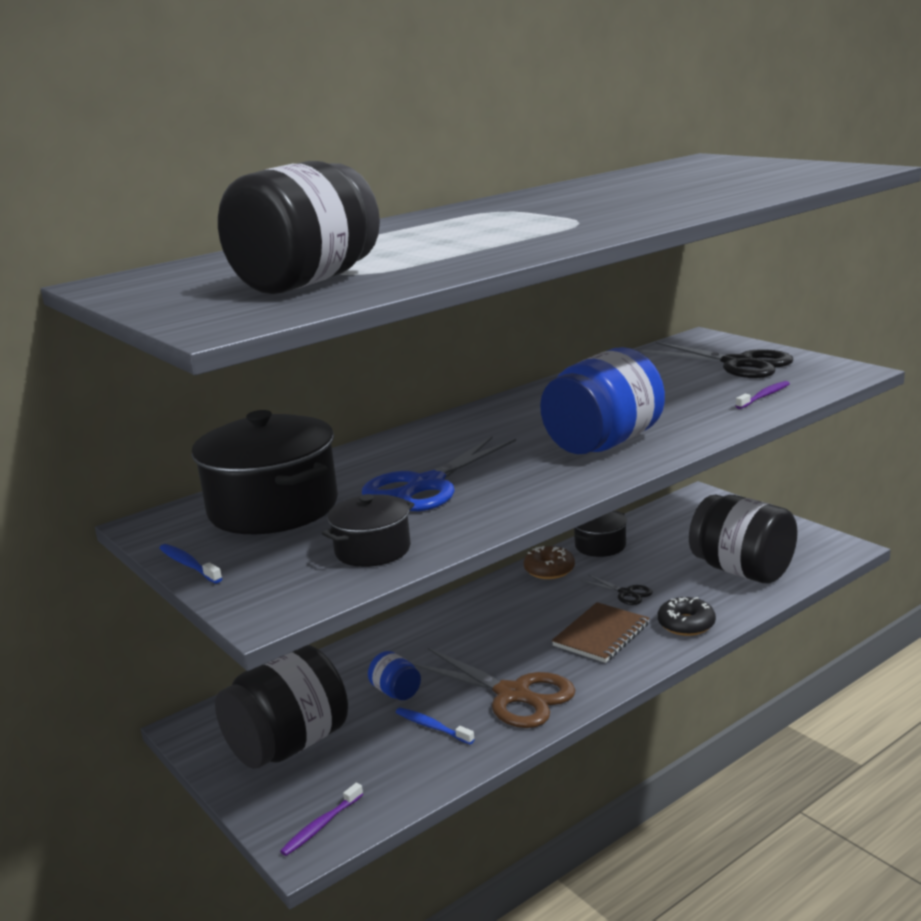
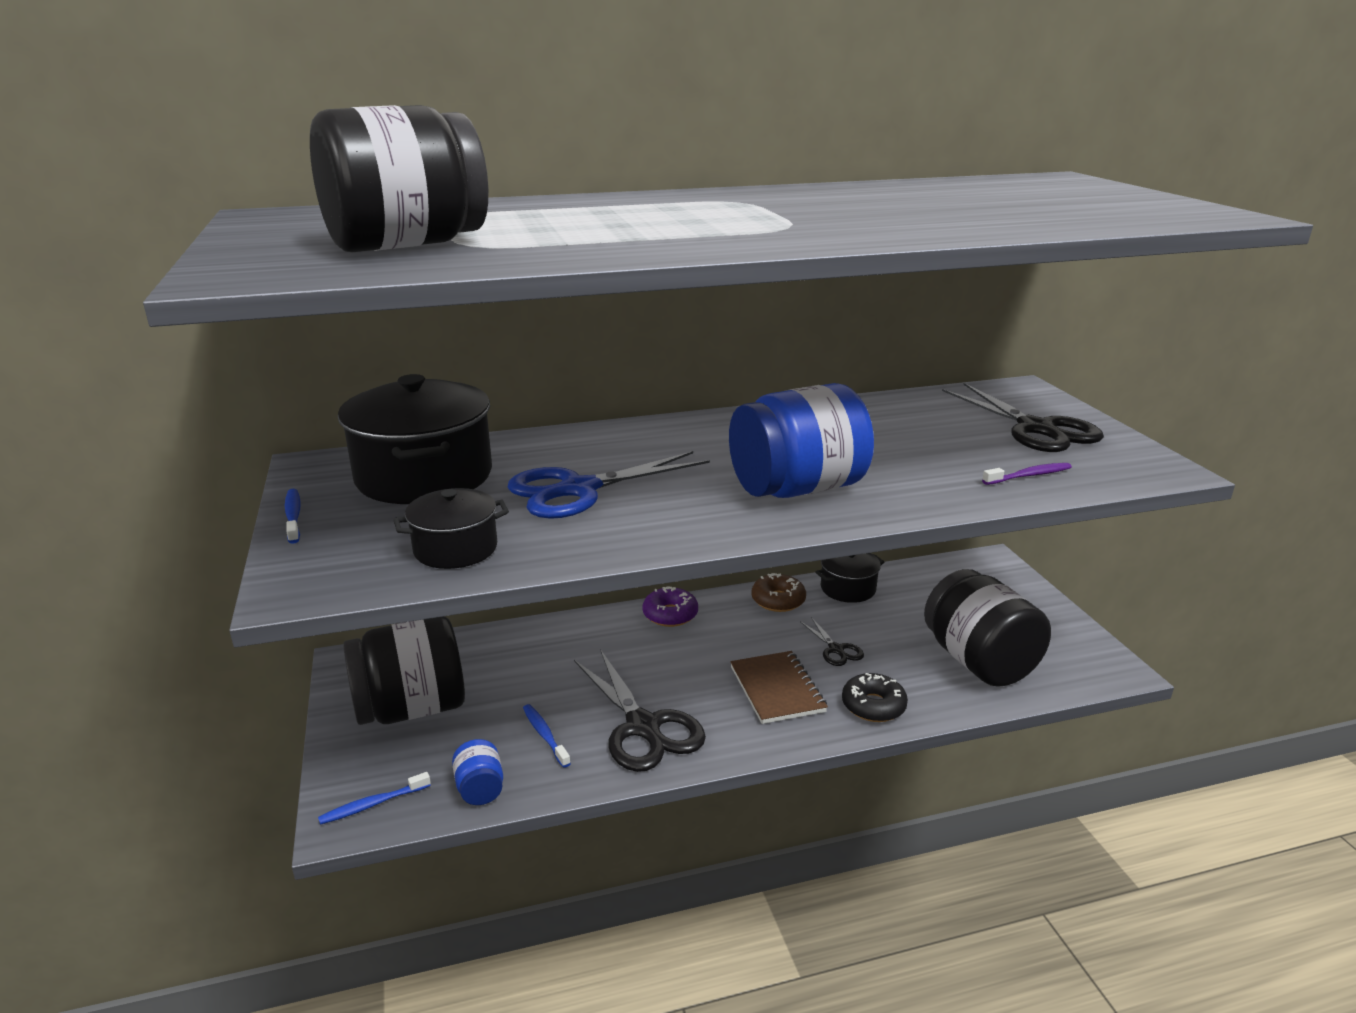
camera: 20 degrees right, 5 degrees up
(321, 825) = (373, 804): purple toothbrush -> blue toothbrush
(396, 692) = (541, 686): blue jar -> blue jar (480, 789)
(465, 606) = (670, 614): none -> purple donut
(514, 695) = (644, 728): brown scissors -> black scissors
(601, 635) = (777, 689): brown notebook -> brown notebook turned 75 degrees counterclockwise

